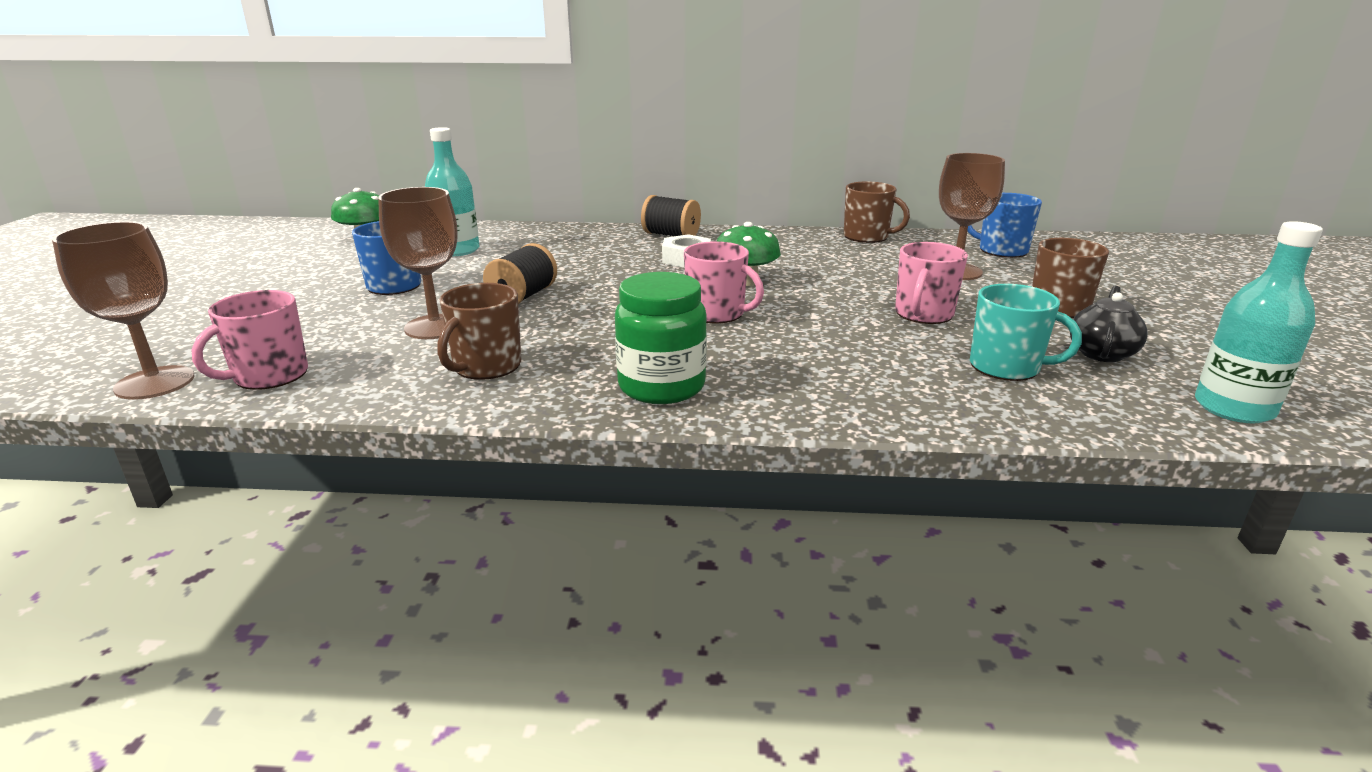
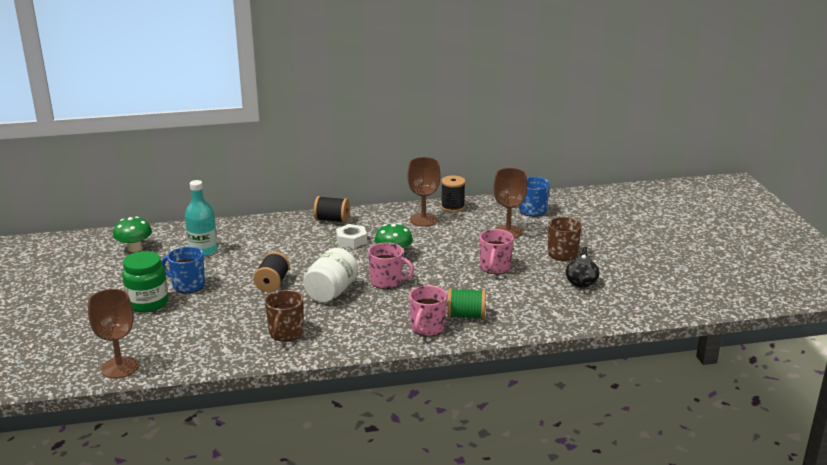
camera: 15 degrees left, 0 degrees up
(269, 376) = (177, 355): pink mug -> pink mug (427, 328)
(435, 327) = (238, 312): brown goblet -> brown goblet (423, 220)
(611, 318) = (331, 292): none -> white jar
(661, 386) = (380, 332): green jar -> green jar (148, 303)
(847, 381) = (466, 316): none -> green spool
(867, 237) = (452, 207): brown mug -> black spool
(1006, 367) = (538, 297): turquoise mug -> none
(1233, 408) = (633, 306): turquoise bottle -> none

